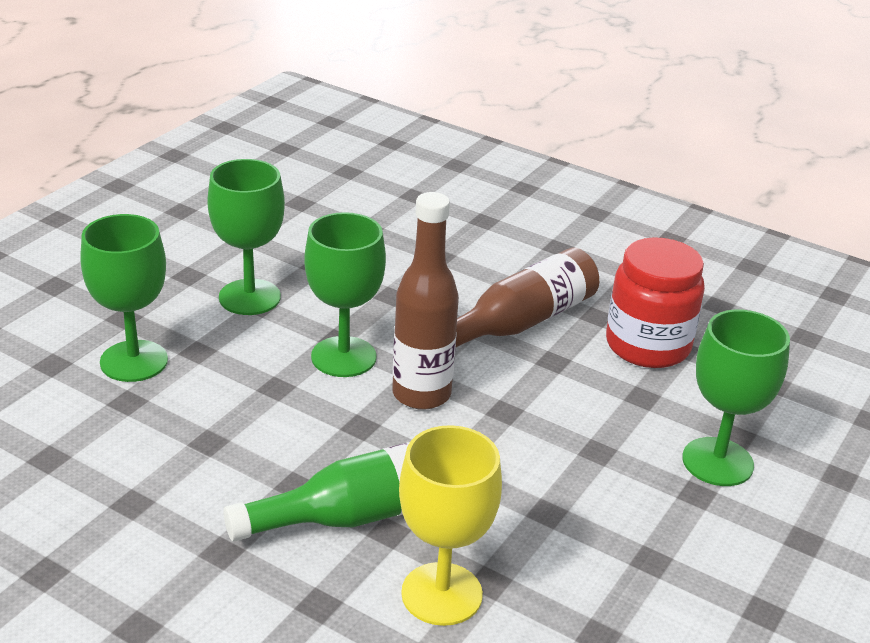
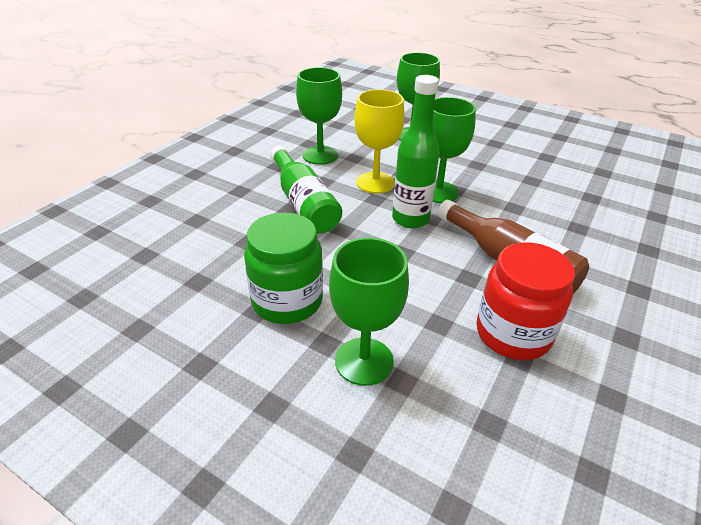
camera: 90 degrees right, 5 degrees up
(249, 297) = (483, 161): green goblet -> green goblet (320, 155)
(421, 394) = (410, 219): brown bottle -> green bottle
(441, 594) = (240, 225): yellow goblet -> yellow goblet (375, 183)
(627, 529) = (287, 301): none -> green jar

